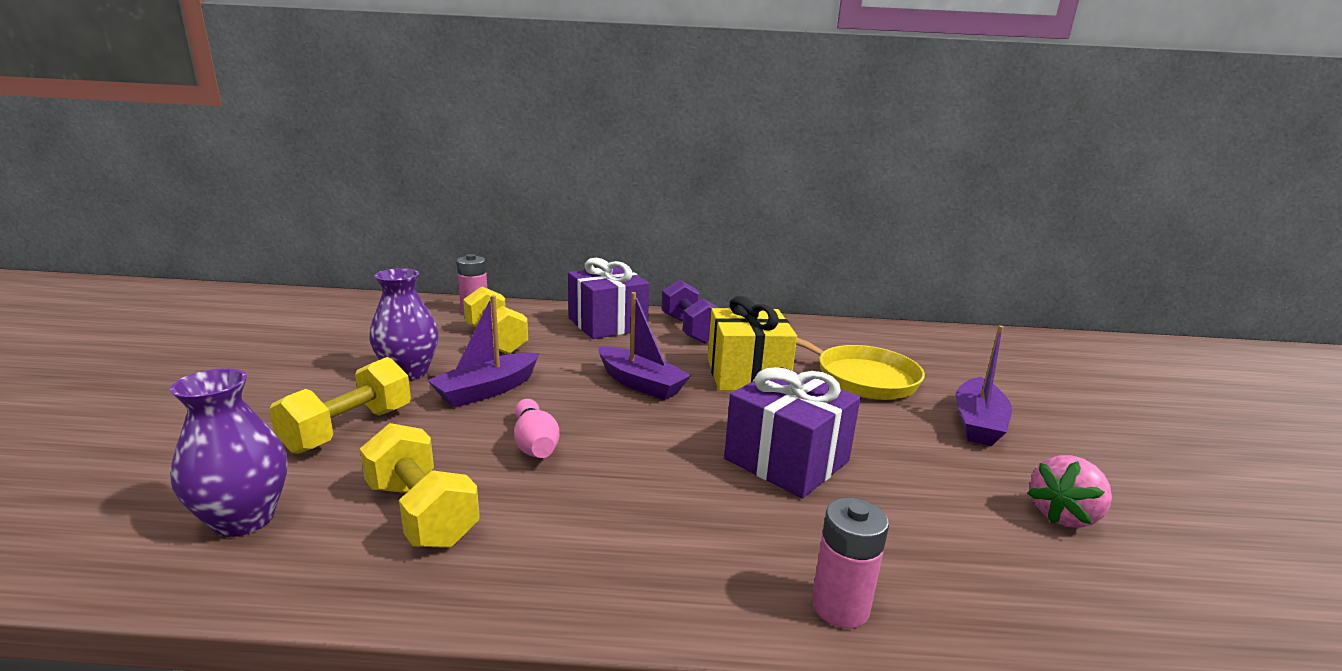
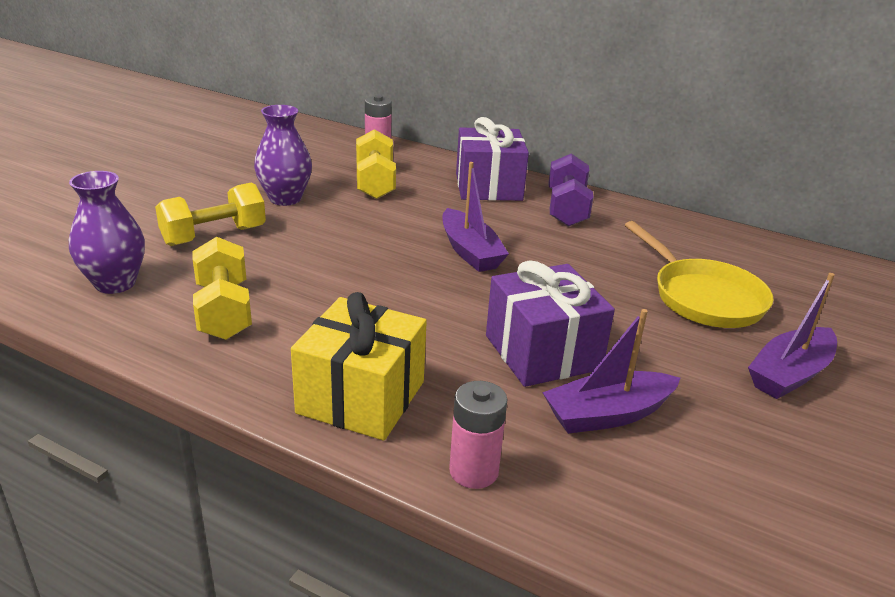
camera: 25 degrees right, 10 degrees up
(487, 390) = (335, 228): purple boat -> purple boat (607, 414)
(535, 444) = (339, 281): pink bowling pin -> none
(747, 374) = (582, 266): yellow gift -> yellow gift (361, 397)
(1063, 515) = (776, 479): pink strawberry -> none

